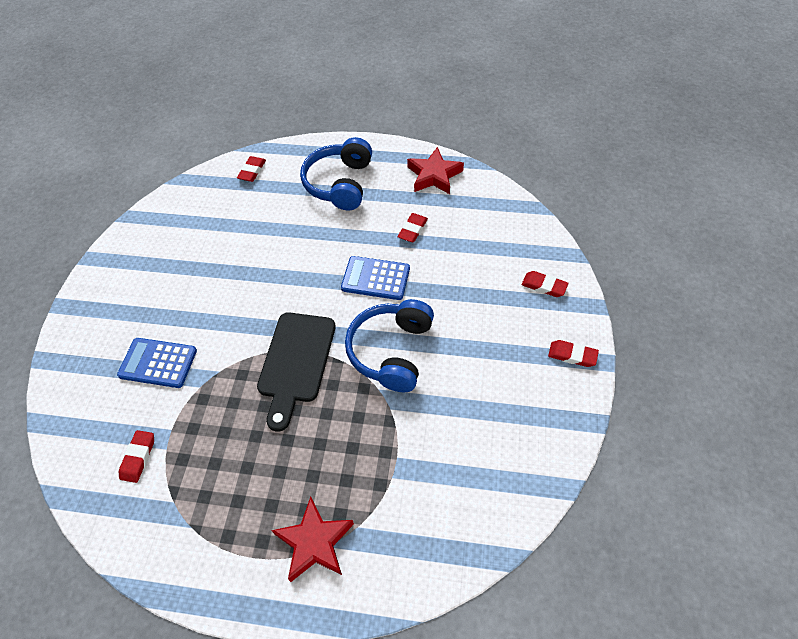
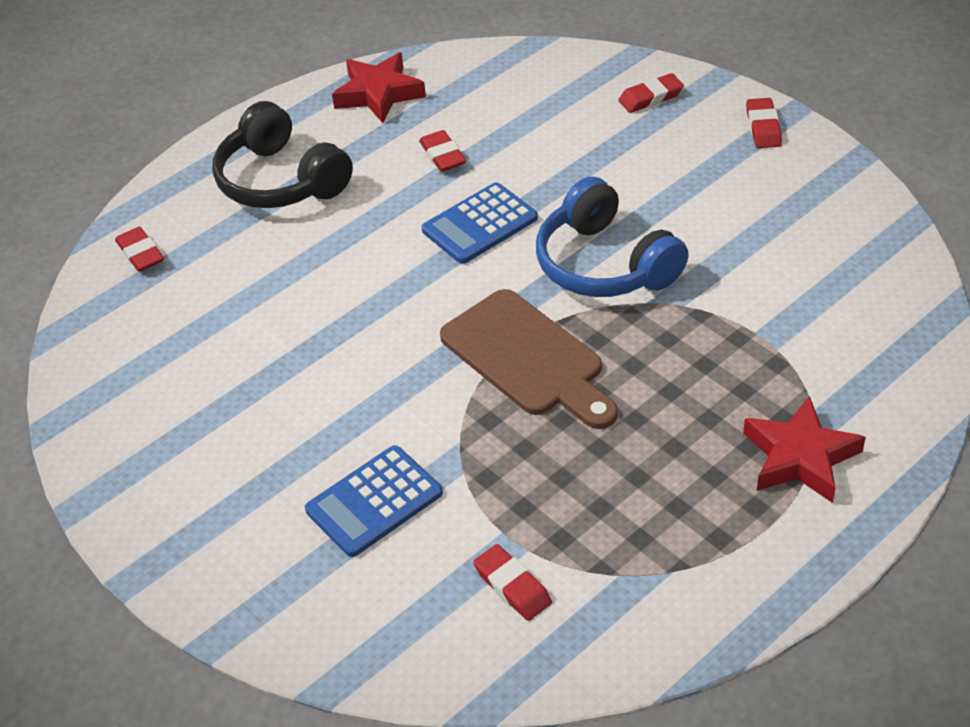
camera: 50 degrees left, 10 degrees down
(296, 362) = (527, 358): black cutting board -> brown cutting board
(340, 183) = (280, 180): blue headphones -> black headphones
(572, 355) = (763, 127): red eraser -> red eraser turned 60 degrees counterclockwise

